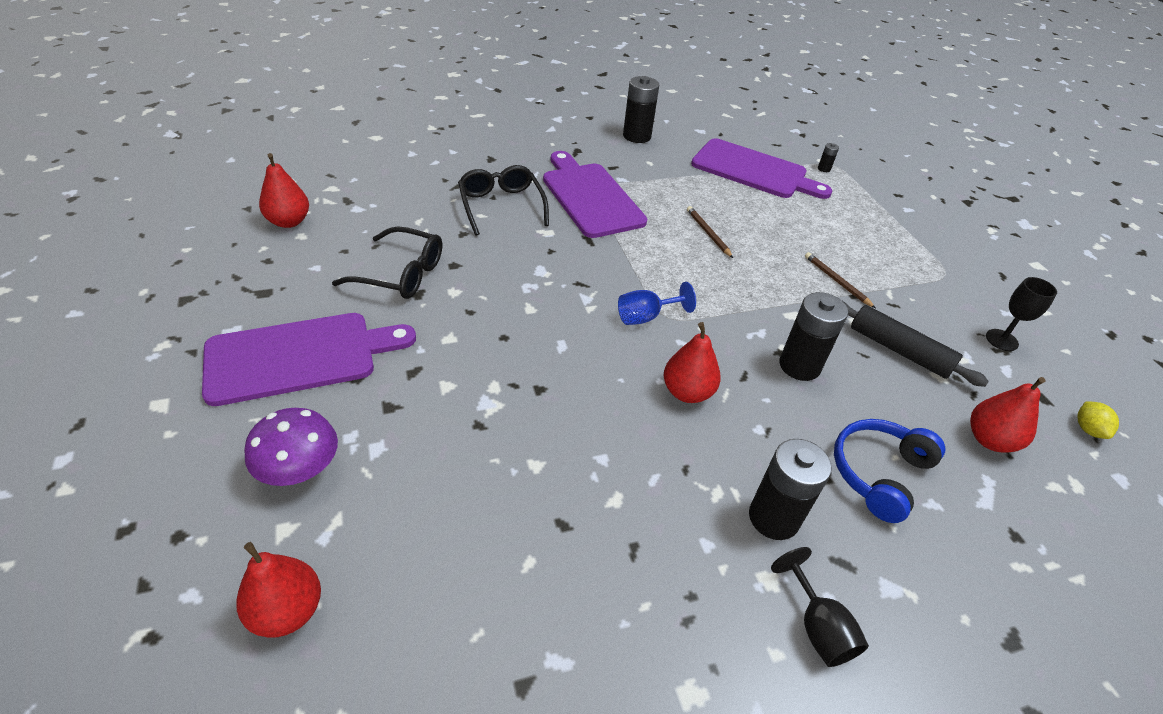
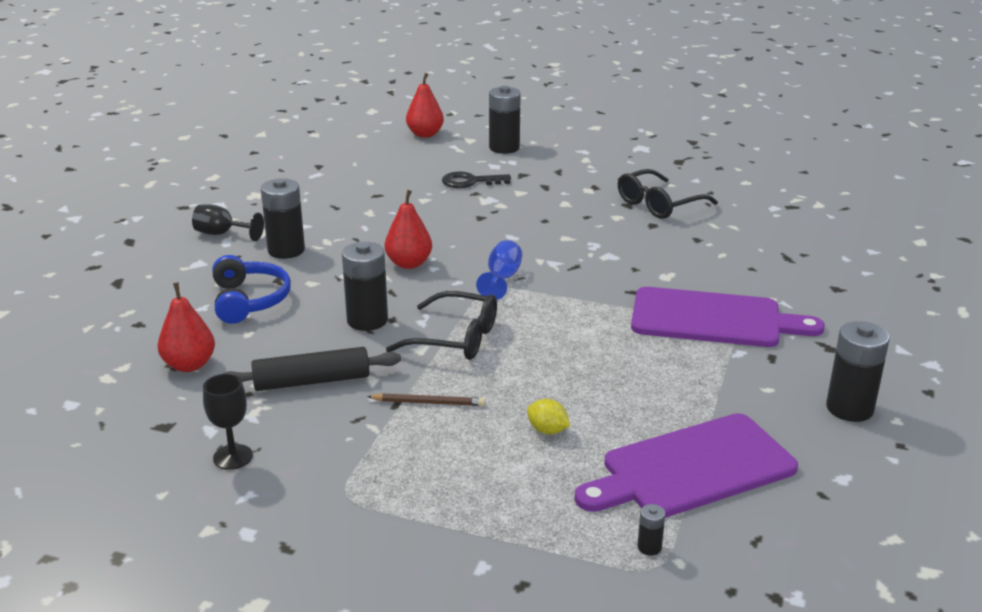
camera: 130 degrees right, 15 degrees down
(289, 222) = (771, 181): red pear -> none
(299, 357) = (597, 161): purple cutting board -> none
(300, 469) = (504, 148): purple mushroom -> black battery
(448, 446) = (470, 182): none -> black key
(501, 205) = (732, 268): black glasses -> black glasses (456, 339)
(708, 233) = (585, 362): brown pencil -> none
(1088, 429) = (111, 425): yellow lemon -> yellow lemon (547, 430)

